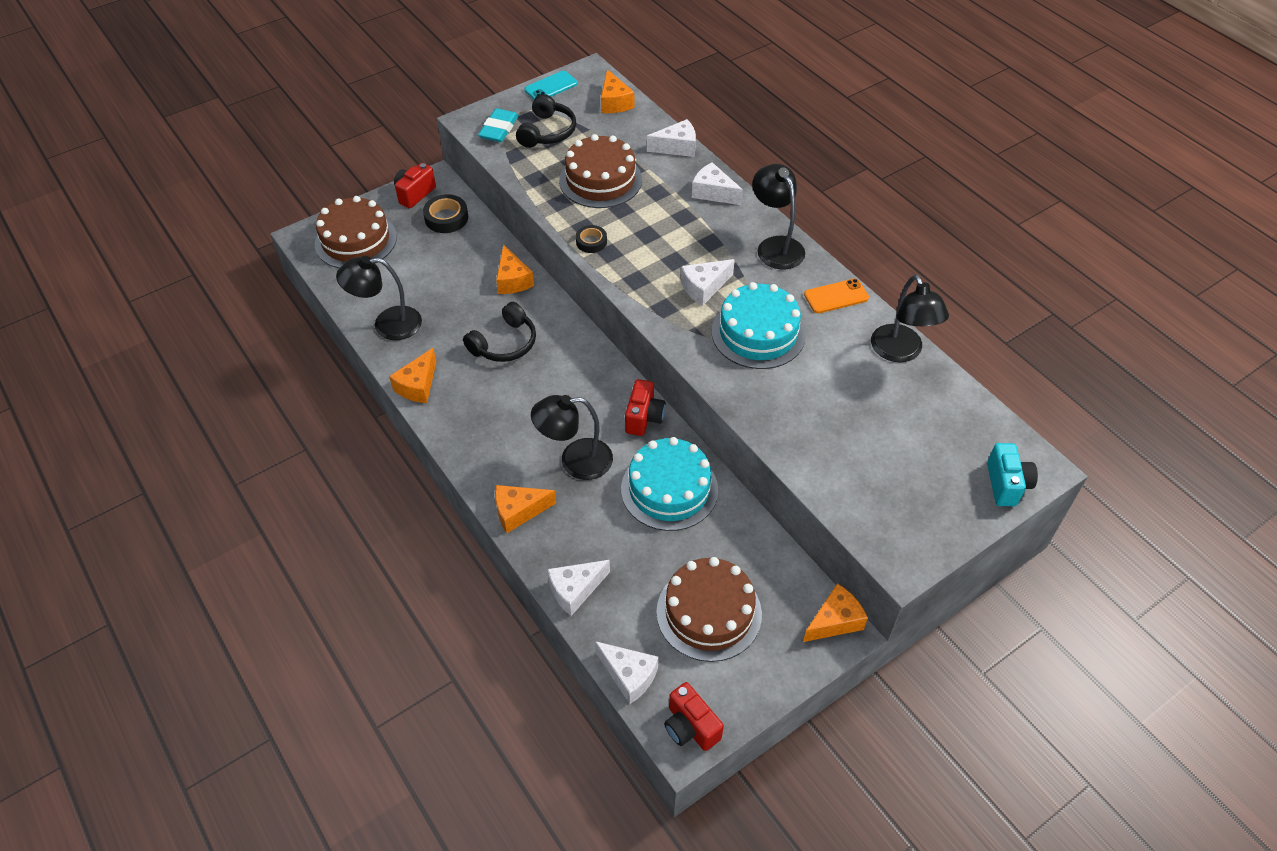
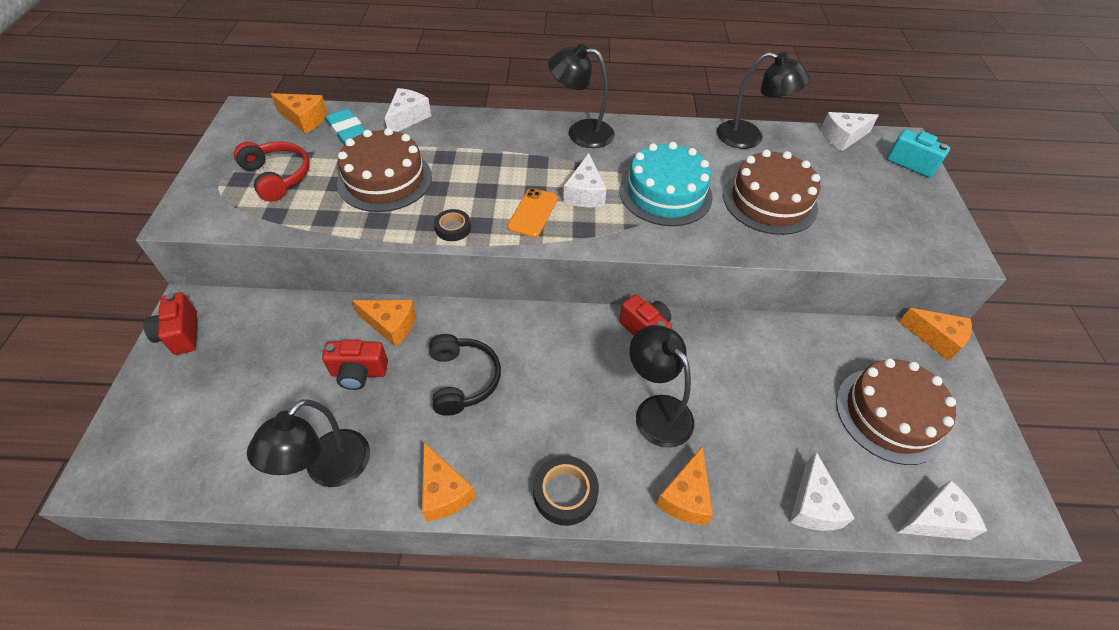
camera: 55 degrees left, 0 degrees up
(356, 240) = (172, 427): brown cake -> brown cake (769, 201)
(446, 218) = (248, 328): black tape -> black tape (565, 493)
(499, 129) = (224, 205): turquoise eraser -> turquoise eraser (347, 131)
(547, 132) = (277, 177): black headphones -> red headphones
(551, 87) = (225, 142): turquoise phone -> none
(575, 461) = (656, 410): black lamp -> black lamp turned 120 degrees clockwise
(669, 489) = (738, 361): turquoise cake -> none
(690, 727) = (1011, 504): red camera -> red camera (359, 373)
(713, 193) = (484, 129): white cheese -> white cheese (842, 137)
(834, 621) = (936, 338): orange cheese -> orange cheese turned 120 degrees clockwise
(836, 296) = (665, 134): orange phone -> orange phone (533, 213)

